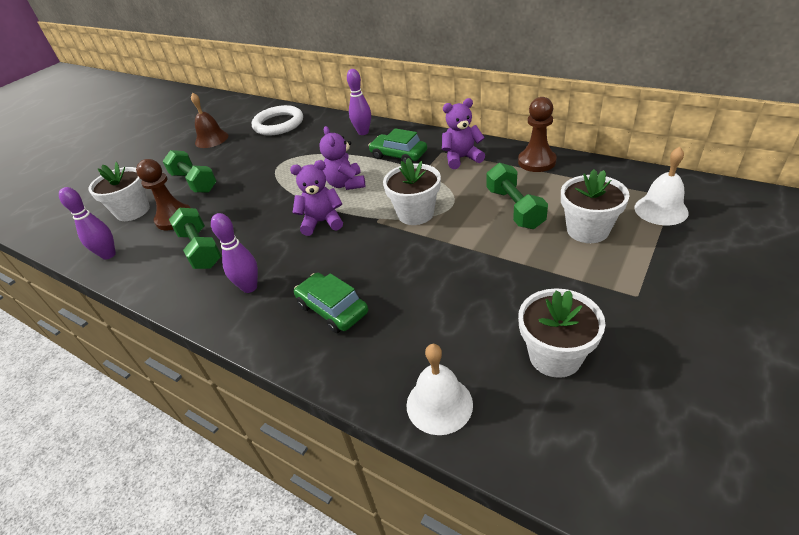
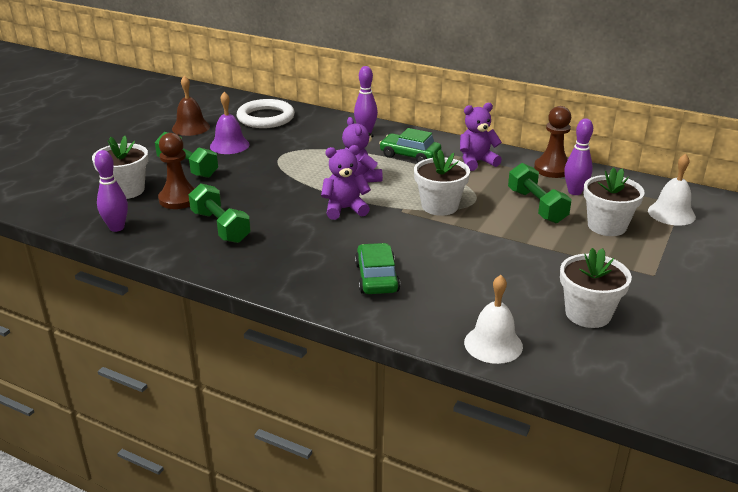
camera: 10 degrees left, 10 degrees down
(238, 155) = (229, 145): none -> purple bell
(249, 287) = (286, 259): purple bowling pin -> purple bowling pin (574, 192)
(332, 309) = (376, 278): green car -> green car turned 45 degrees clockwise

